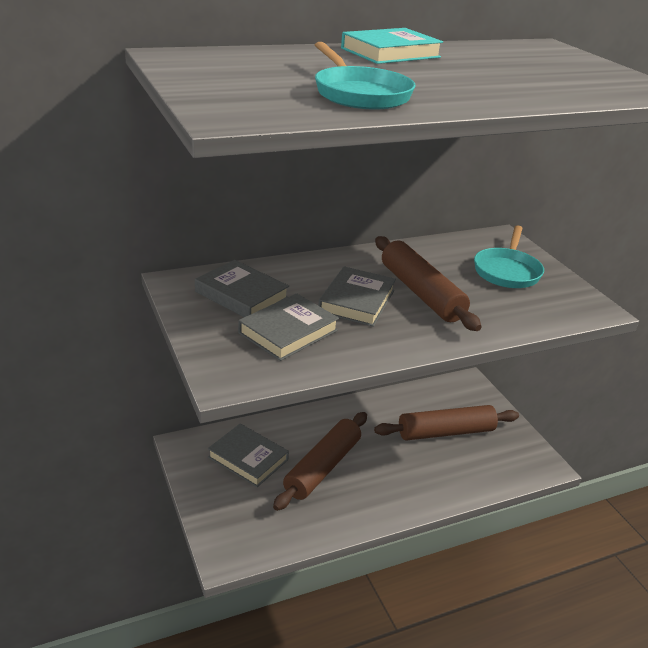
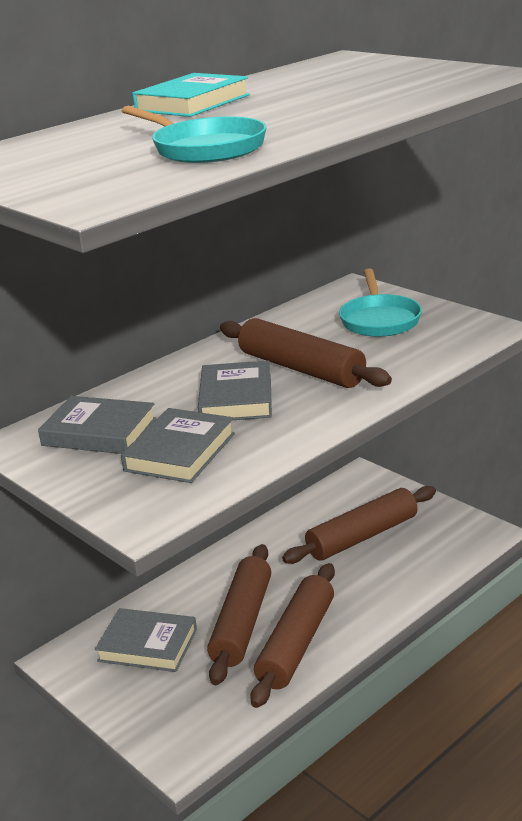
camera: 15 degrees left, 5 degrees down
(353, 499) = (296, 644): none -> brown rolling pin

